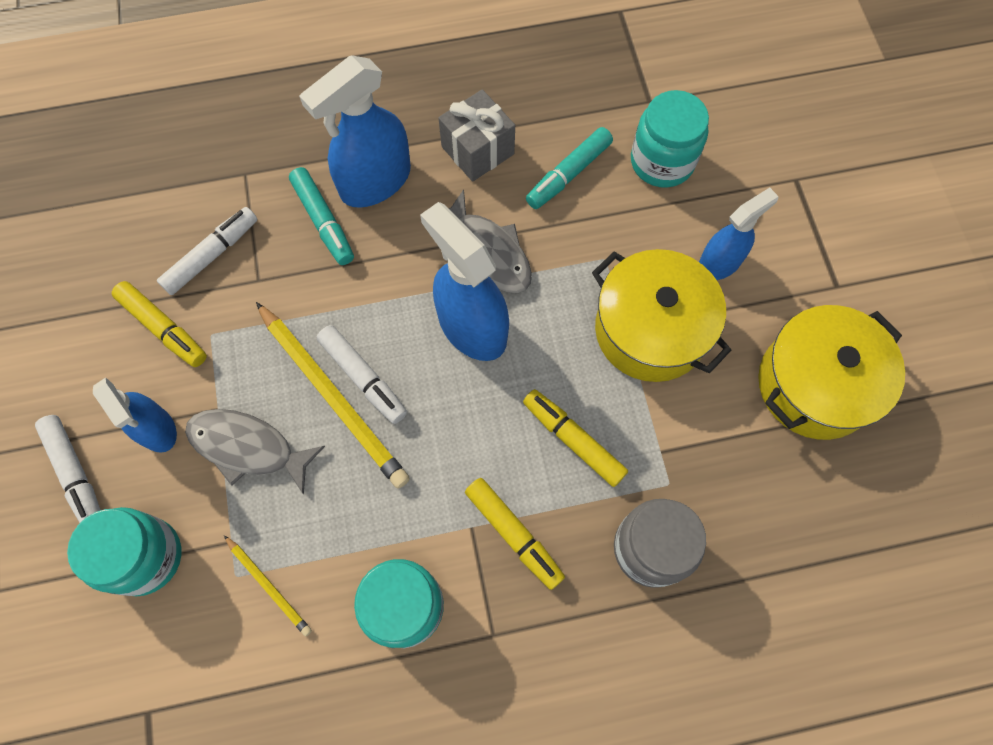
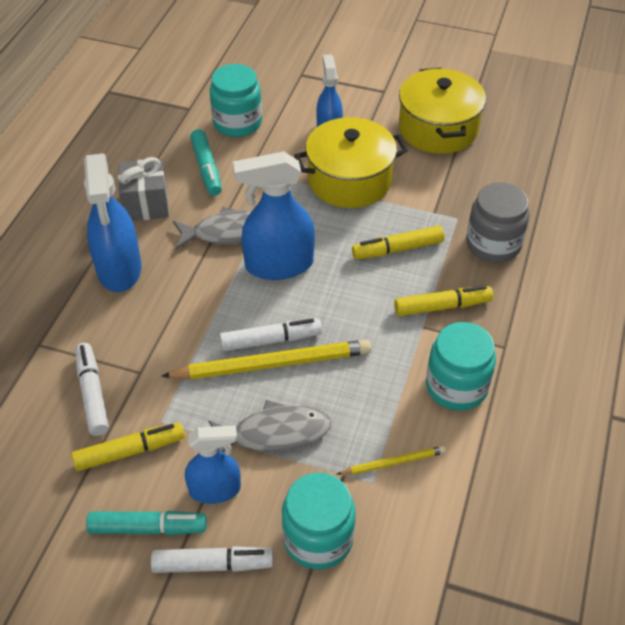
camera: 60 degrees left, 20 degrees down
(248, 448) = (275, 433): grey fish -> grey fish turned 150 degrees counterclockwise
(323, 221) = (125, 312): turquoise marker -> turquoise marker (148, 528)

